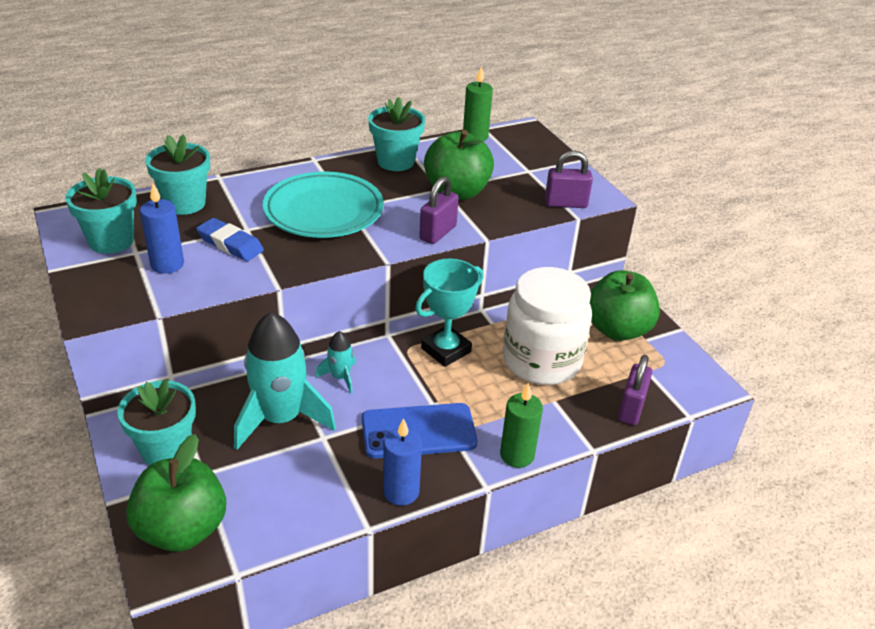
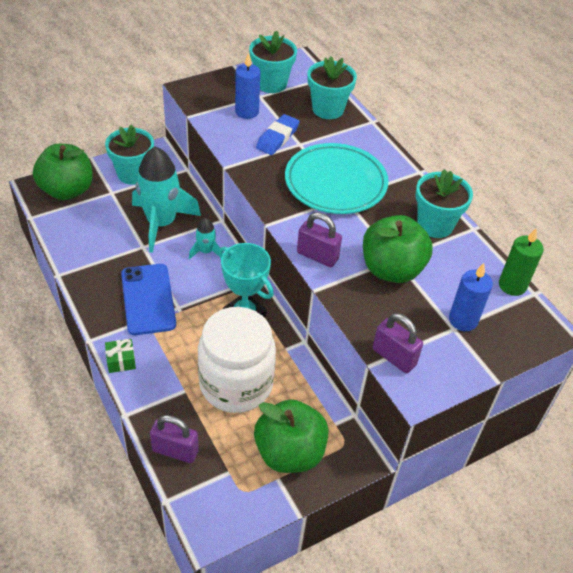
camera: 85 degrees right, 10 degrees up
(401, 492) = (88, 291): blue candle -> blue candle (463, 320)
(517, 455) = (121, 361): green candle -> green gift
(565, 204) = (394, 357): purple padlock -> purple padlock turned 45 degrees counterclockwise

